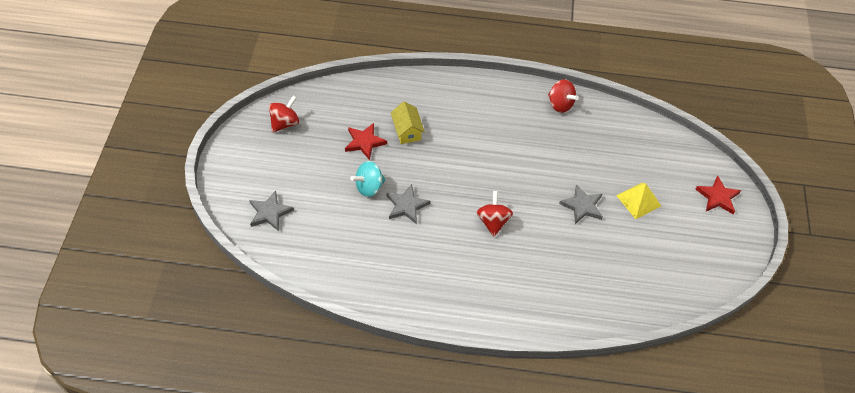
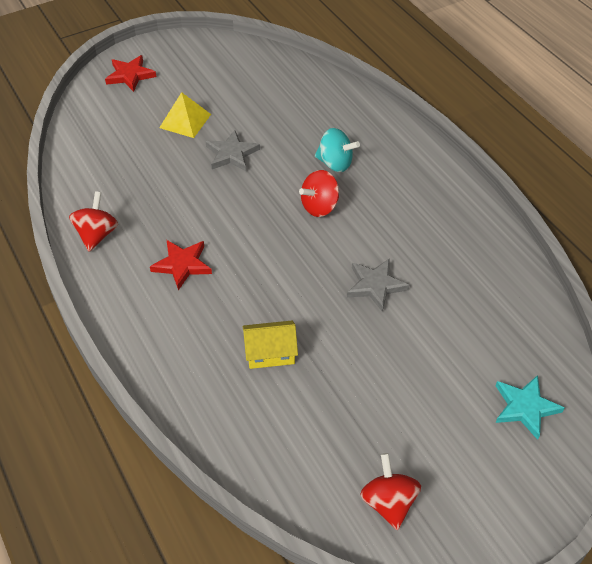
camera: 125 degrees left, 5 degrees down
(270, 213) = (525, 407): grey star -> turquoise star
(285, 123) = (388, 502): red spinning top -> red spinning top turned 75 degrees clockwise
(364, 142) = (330, 385): red star -> red star (182, 265)
(369, 187) = (387, 335): turquoise spinning top -> turquoise spinning top (335, 163)
(407, 131) = (270, 353): yellow house -> yellow house turned 45 degrees clockwise

